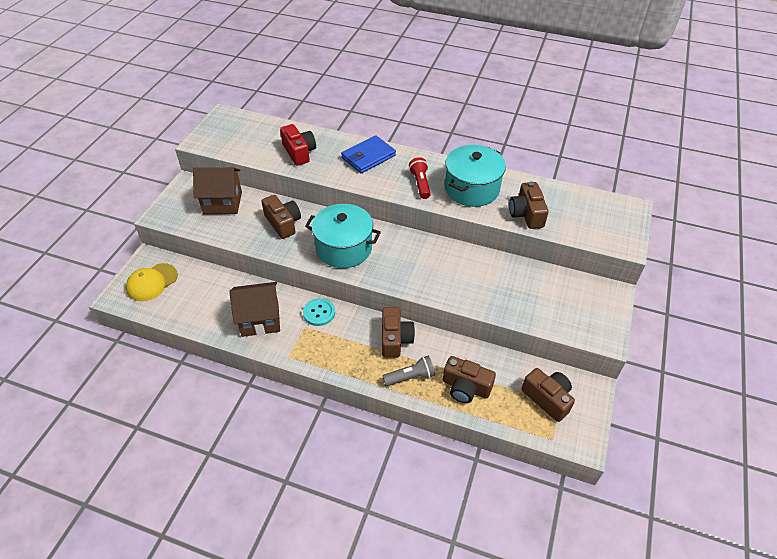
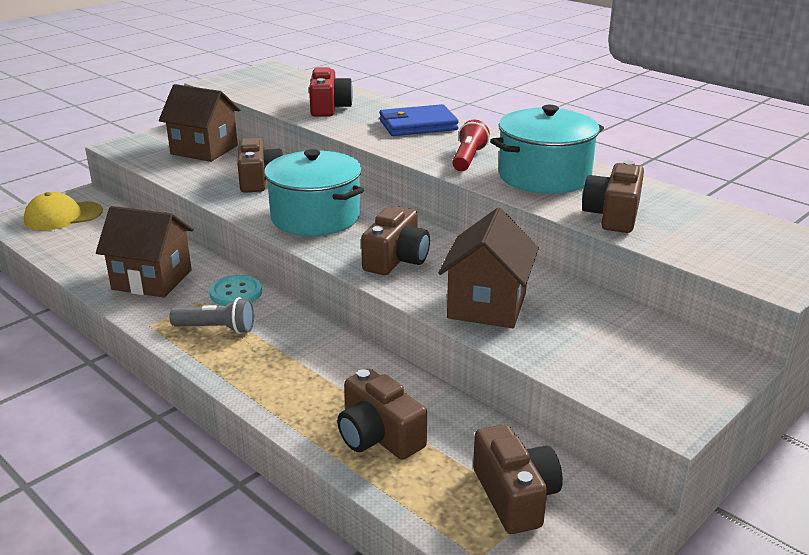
camera: 25 degrees right, 20 degrees down
(395, 339) = (317, 348): brown camera -> brown camera (396, 259)
(410, 377) = (300, 397): grey flashlight -> grey flashlight (217, 329)
(484, 291) = (487, 305): none -> brown house

